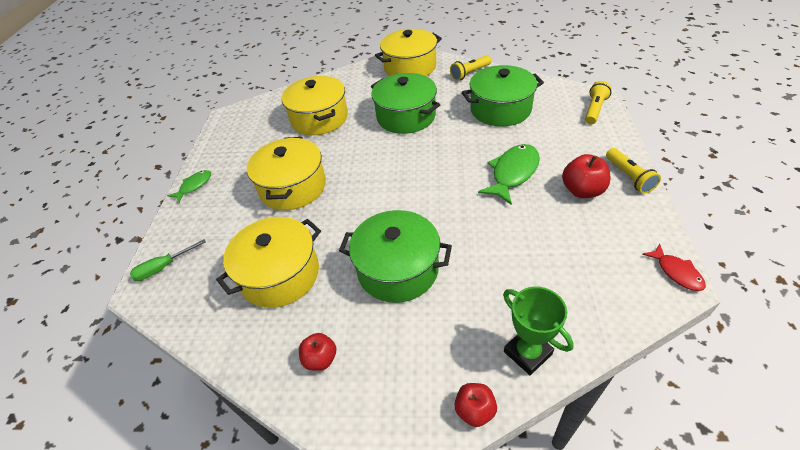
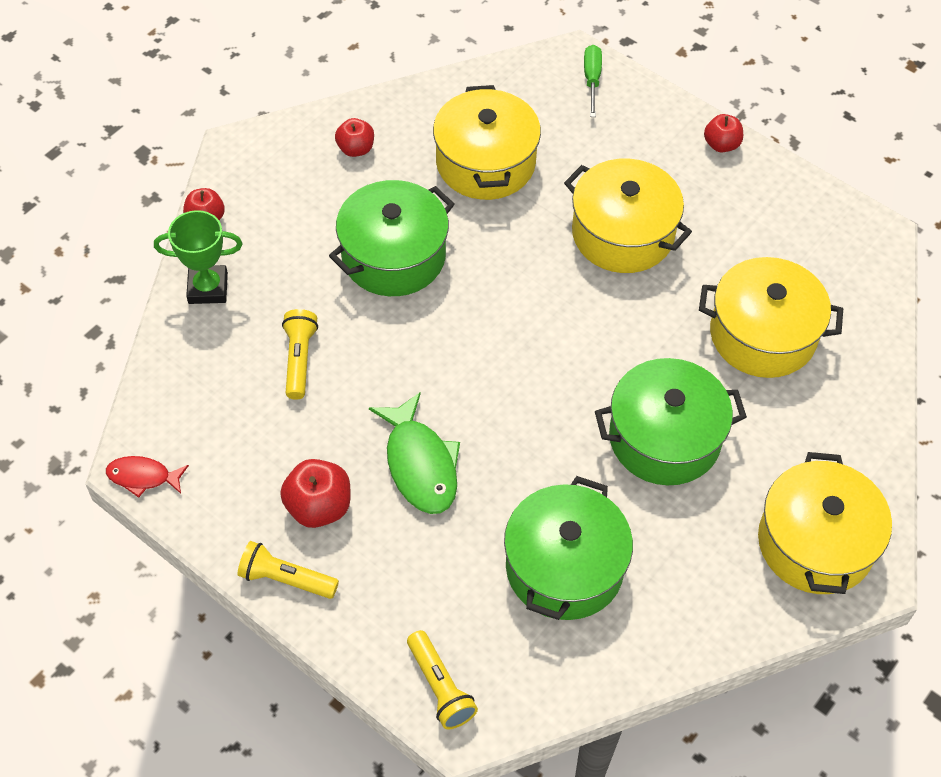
camera: 120 degrees right, 10 degrees up
(194, 186) = (721, 145): green fish -> red apple
(469, 73) = (709, 612): yellow flashlight -> yellow flashlight (299, 359)

